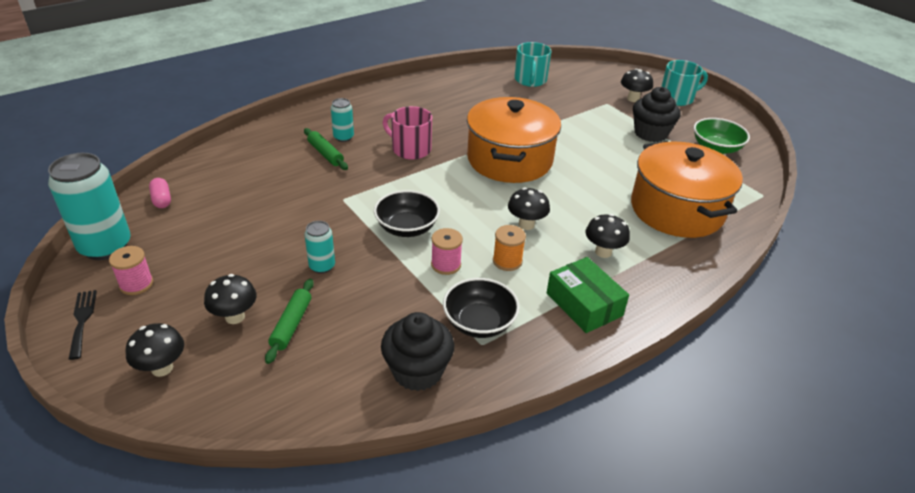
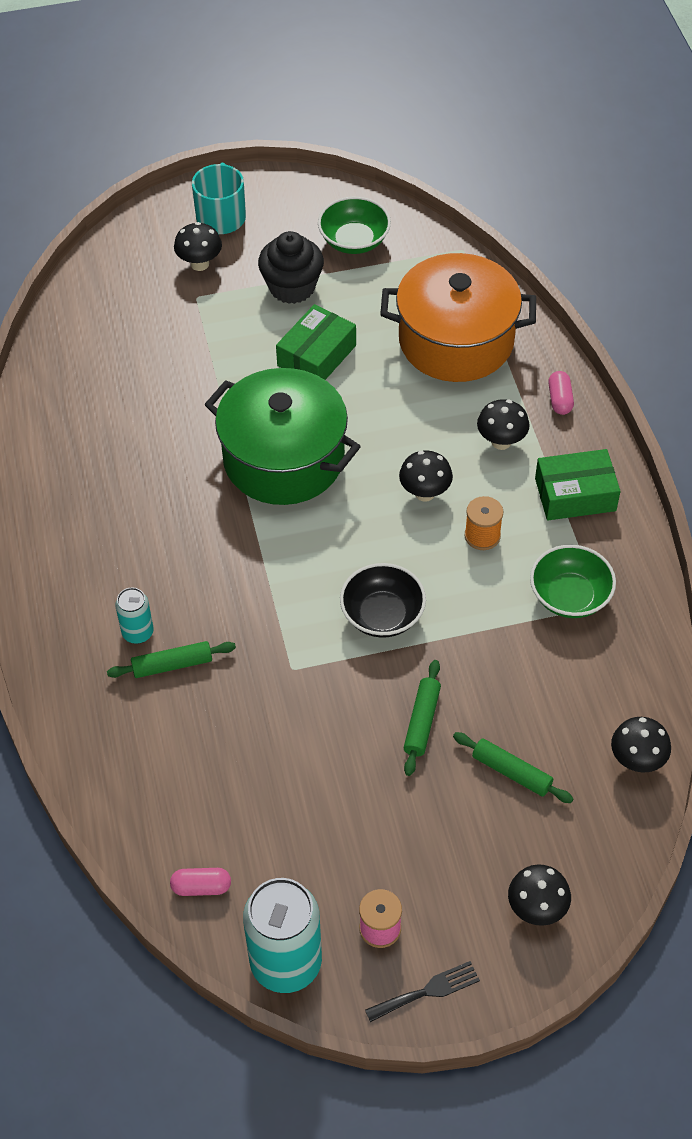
camera: 65 degrees left, 15 degrees up
(82, 320) = (427, 991): black fork -> black fork turned 150 degrees clockwise
(235, 317) = (478, 827): black mushroom -> black mushroom (636, 761)
(322, 266) = (421, 721): turquoise can -> green rolling pin
(410, 149) = (207, 560): pink mug -> none
(417, 371) = (618, 672): black cupcake -> none
(446, 265) = (466, 596): pink spool -> none
(479, 323) = (569, 596): black bowl -> green bowl
(509, 160) = (283, 459): orange pot -> green pot
(530, 80) = (87, 355): turquoise mug -> none
(604, 154) = (316, 356): none -> green box
(672, 275) = (560, 399): none -> pink capsule

